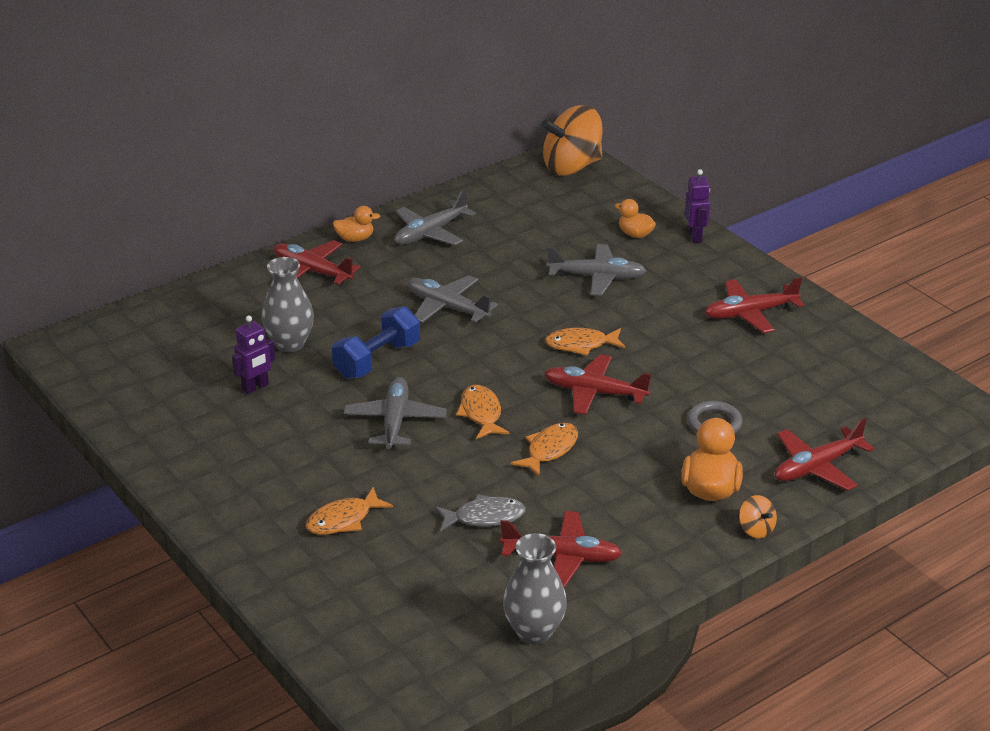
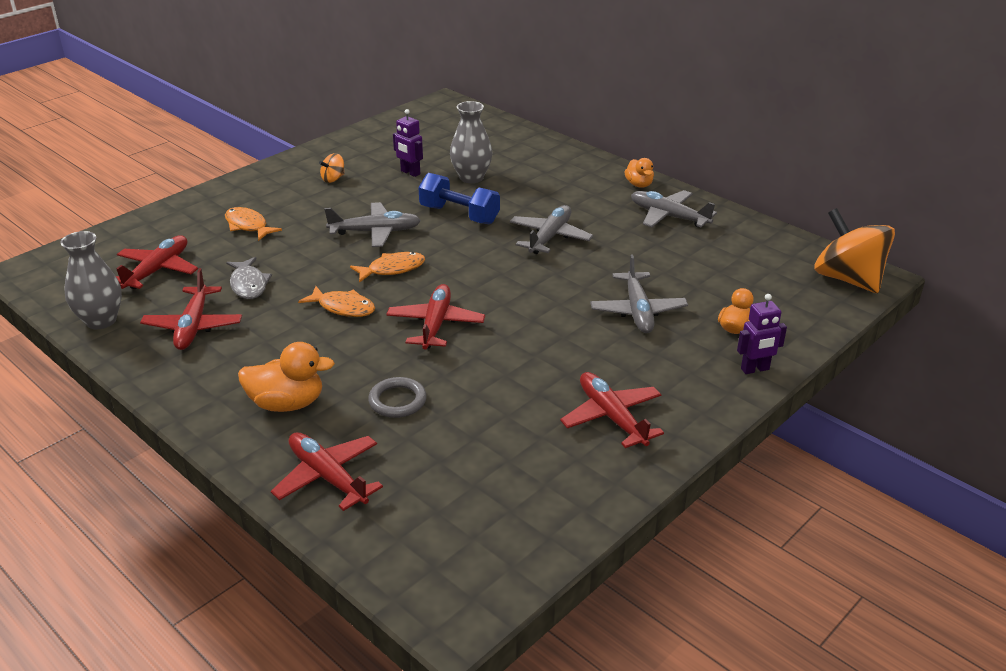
camera: 80 degrees right, 0 degrees up
(312, 271) = (579, 173): red plane -> red plane (158, 270)
(581, 345) = (513, 311): orange fish -> none
(756, 529) = (223, 436): orange spinning top -> orange spinning top (333, 179)

